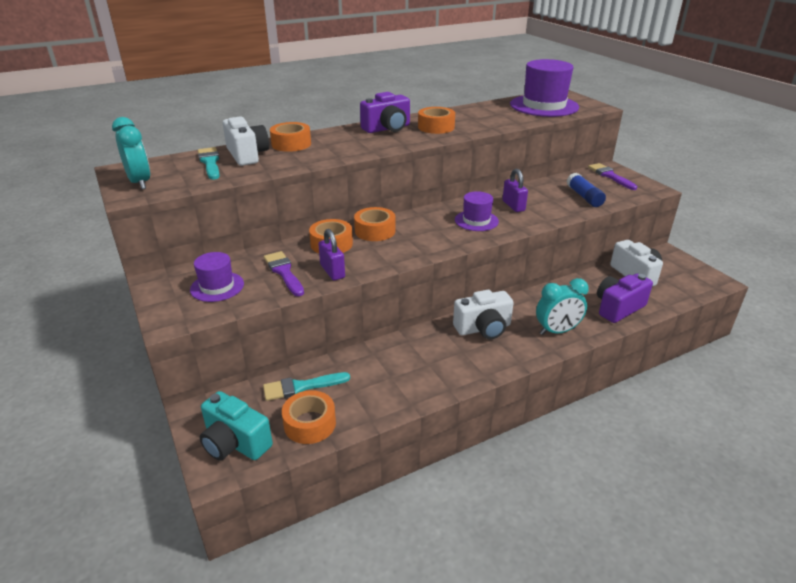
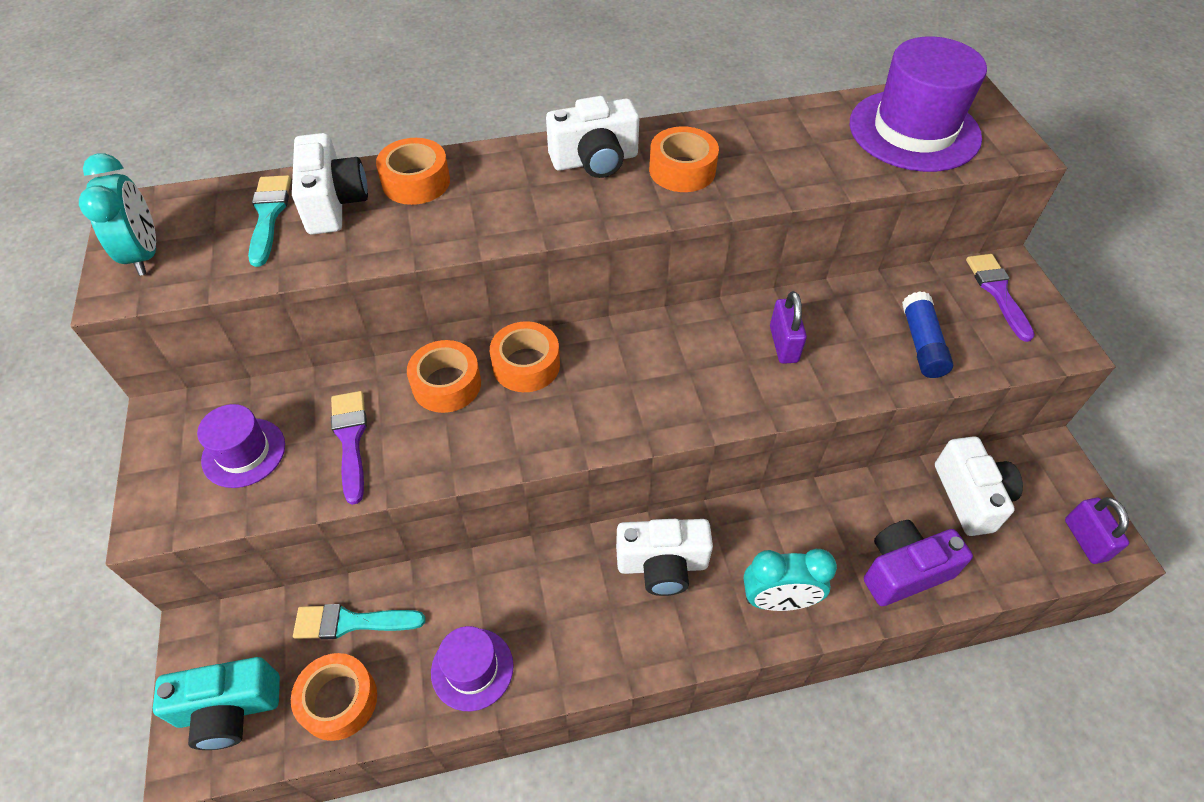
camera: 15 degrees right, 20 degrees up
(235, 443) = (229, 710): turquoise camera -> turquoise camera turned 60 degrees counterclockwise
(332, 271) = (423, 455): purple padlock -> purple padlock (1085, 540)
(387, 128) = (595, 160): purple camera -> white camera
(476, 221) = (703, 372): purple hat -> purple hat (472, 669)

